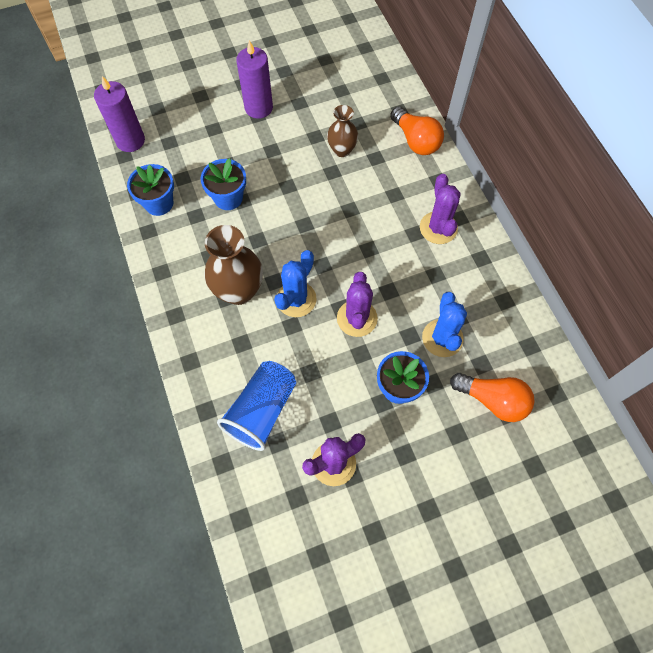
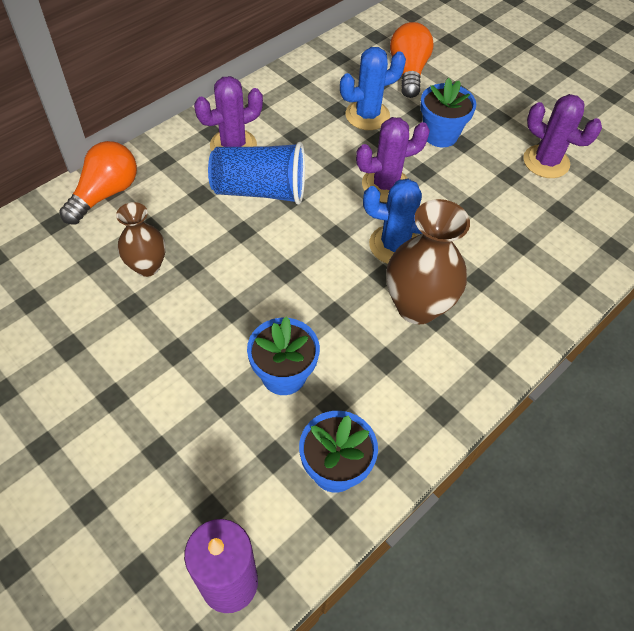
camera: 115 degrees left, 10 degrees down
(258, 108) = (94, 400): purple candle -> none
(262, 410) = (539, 233): blue cup -> blue cup (260, 190)

